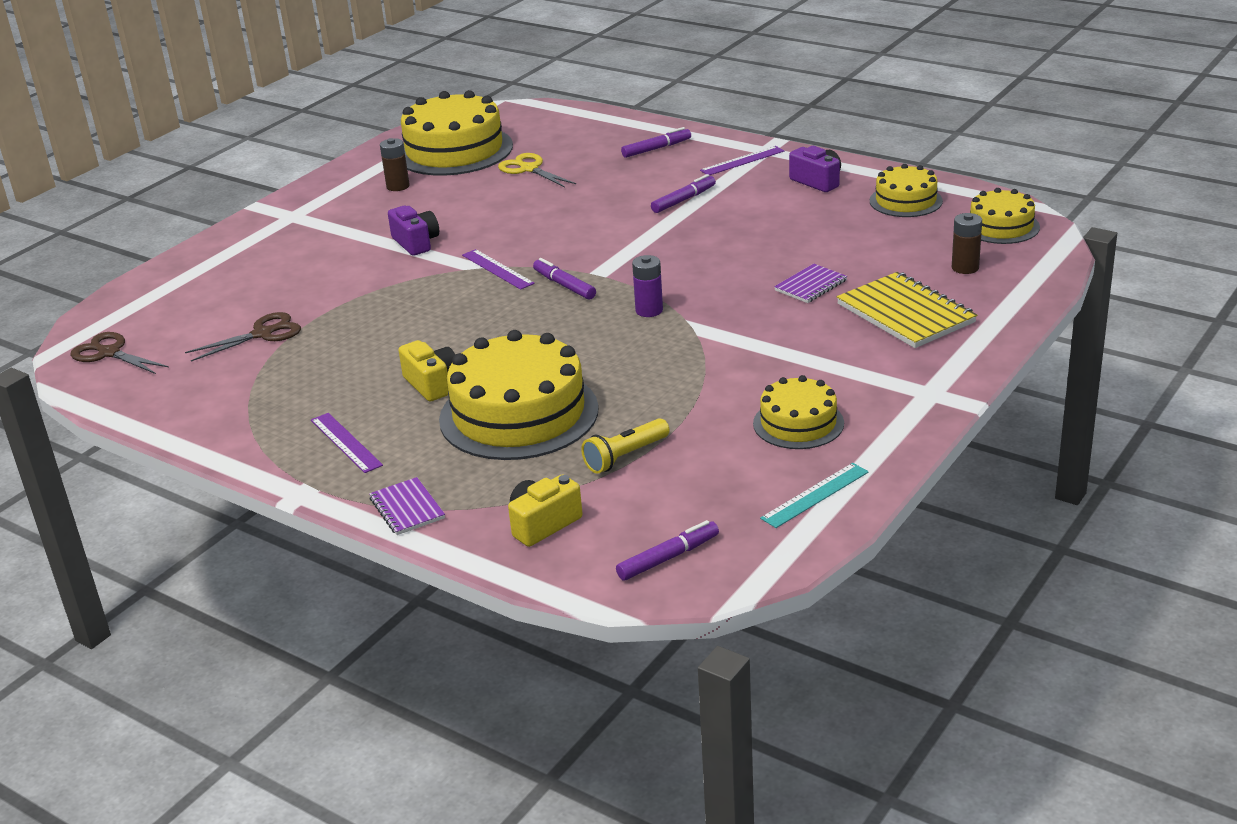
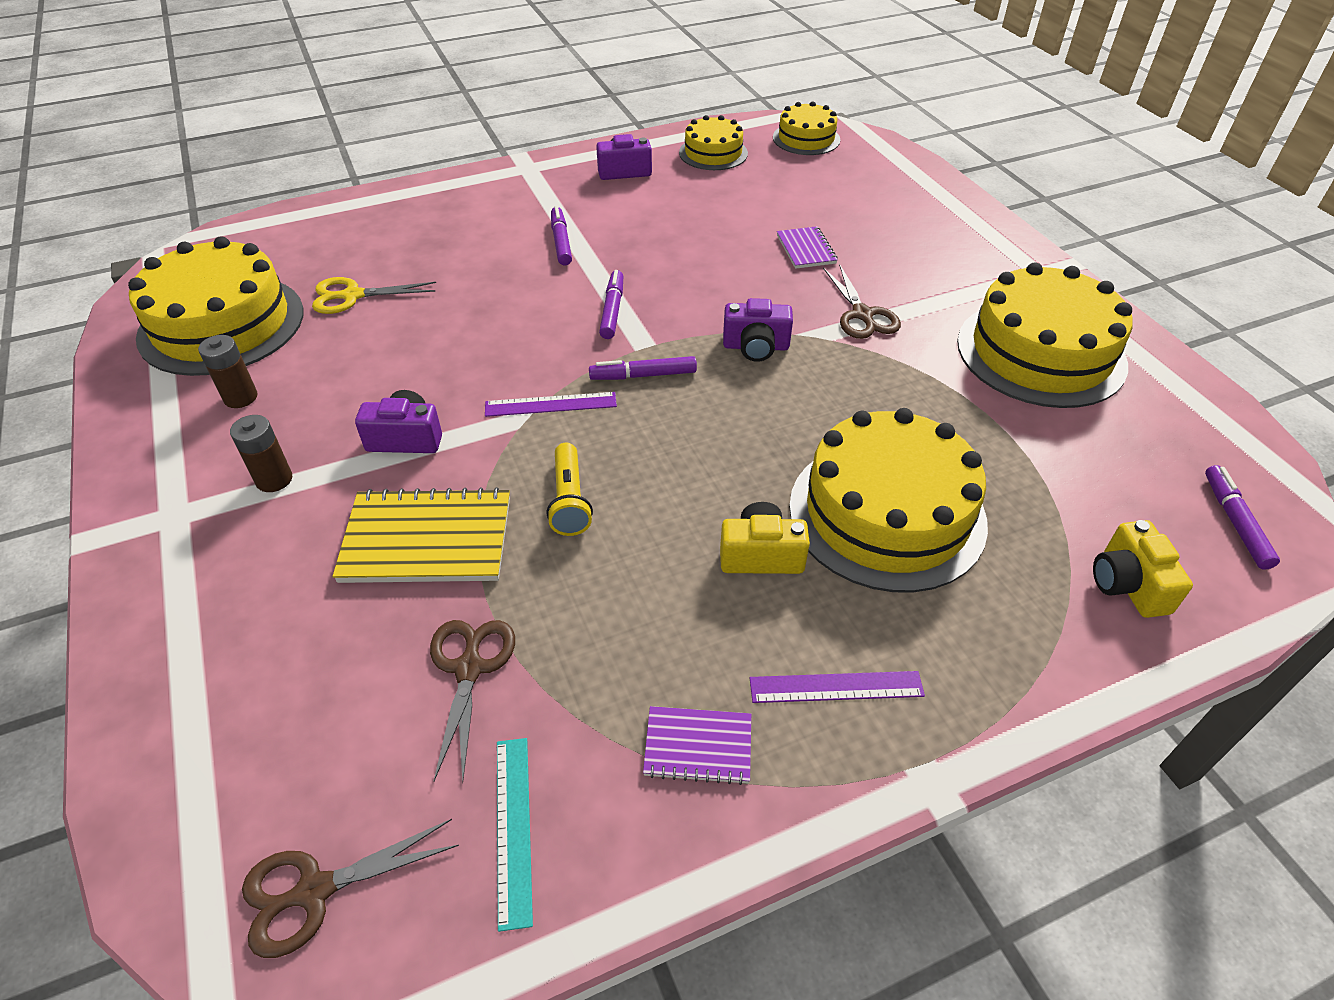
camera: 60 degrees left, 15 degrees up
(407, 508) = (1032, 687): purple notebook -> purple notebook (698, 746)
(625, 456) = (1028, 474): yellow flashlight -> yellow flashlight (569, 500)
(649, 310) = (756, 347): purple battery -> purple camera
(656, 149) = (433, 213): purple marker -> purple marker (612, 310)
(742, 161) = (530, 185): purple ruler -> none
(747, 336) = (862, 315): none -> brown scissors
(798, 423) = (1040, 352): yellow cake -> yellow cake, size x1.82
(815, 495) = (1168, 393): turquoise ruler -> turquoise ruler (513, 828)
(905, 313) = (901, 230): yellow notebook -> yellow notebook (427, 539)
(965, 268) = (854, 178): brown battery -> brown battery (274, 479)

